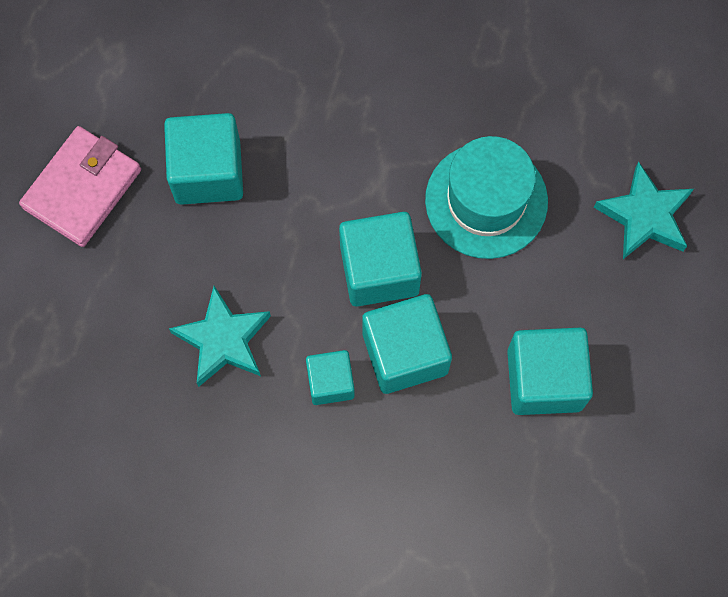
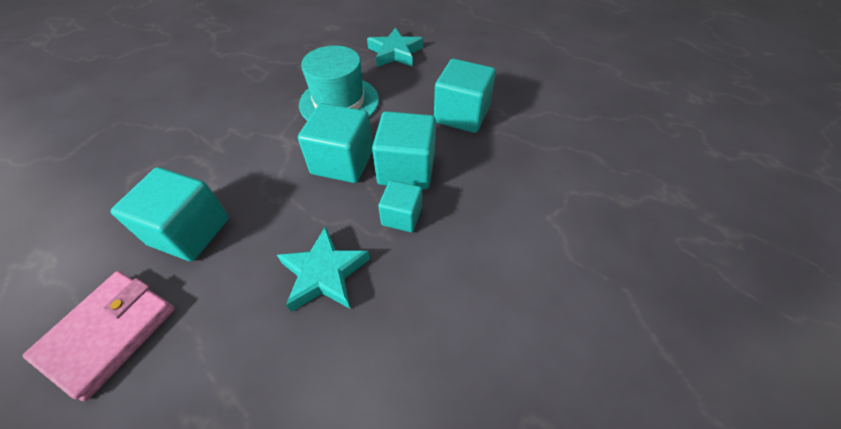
camera: 65 degrees left, 20 degrees down
(82, 189) = (109, 333): pink wallet -> pink wallet turned 60 degrees clockwise

